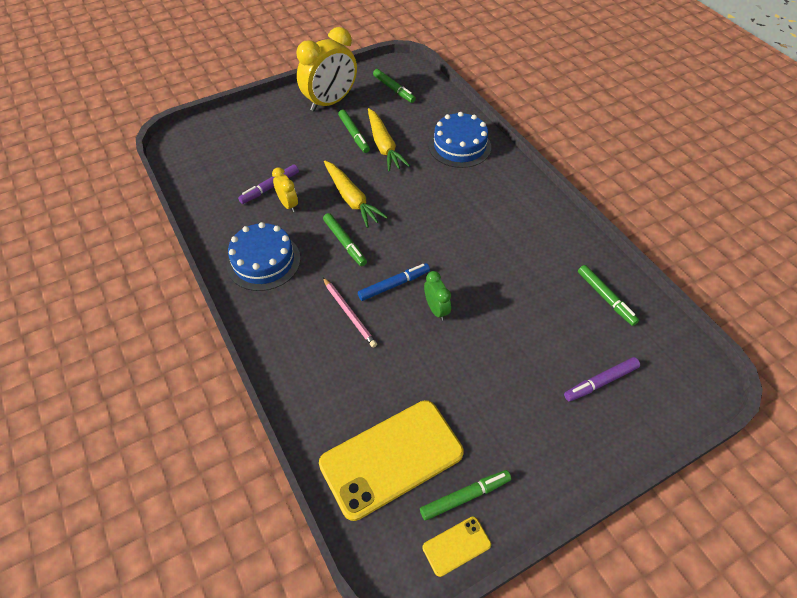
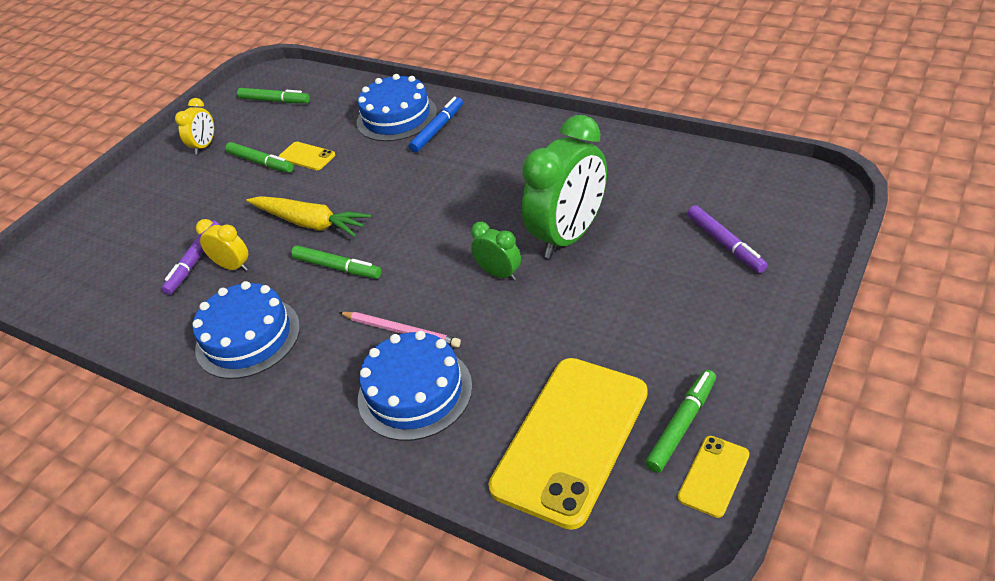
camera: 25 degrees left, 10 degrees down
(327, 362) = (415, 392): none -> blue cake
(330, 102) = (205, 146): yellow clock -> yellow clock, size x0.48
(384, 146) = (307, 156): yellow carrot -> yellow phone
(394, 285) = (431, 277): blue marker -> blue marker (437, 129)
(501, 309) = (569, 236): none -> green clock
(600, 382) = (725, 244): purple marker -> purple marker turned 60 degrees counterclockwise
(605, 298) = (666, 172): green marker -> none

